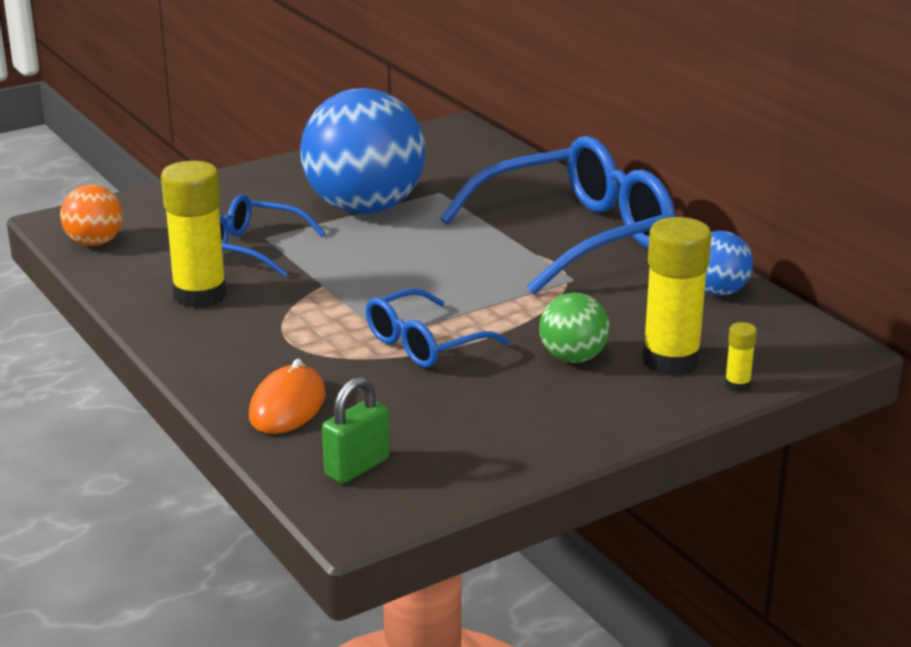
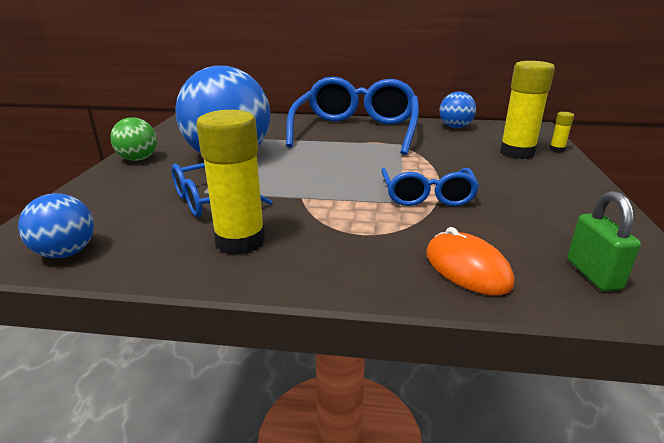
camera: 50 degrees left, 0 degrees up
(94, 242) = (66, 253): orange ball -> blue ball
(573, 358) = (490, 169): green ball -> green ball (138, 159)

